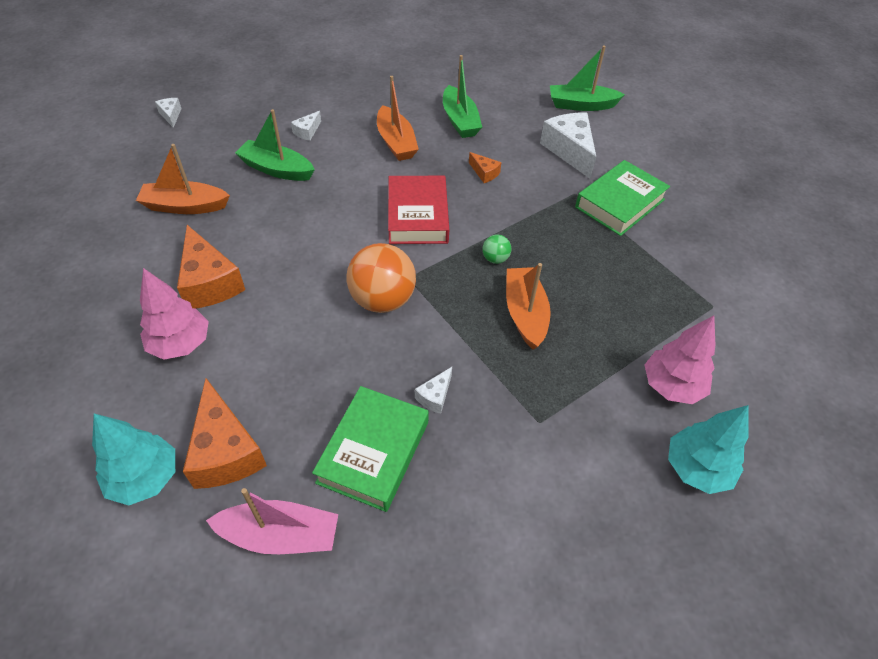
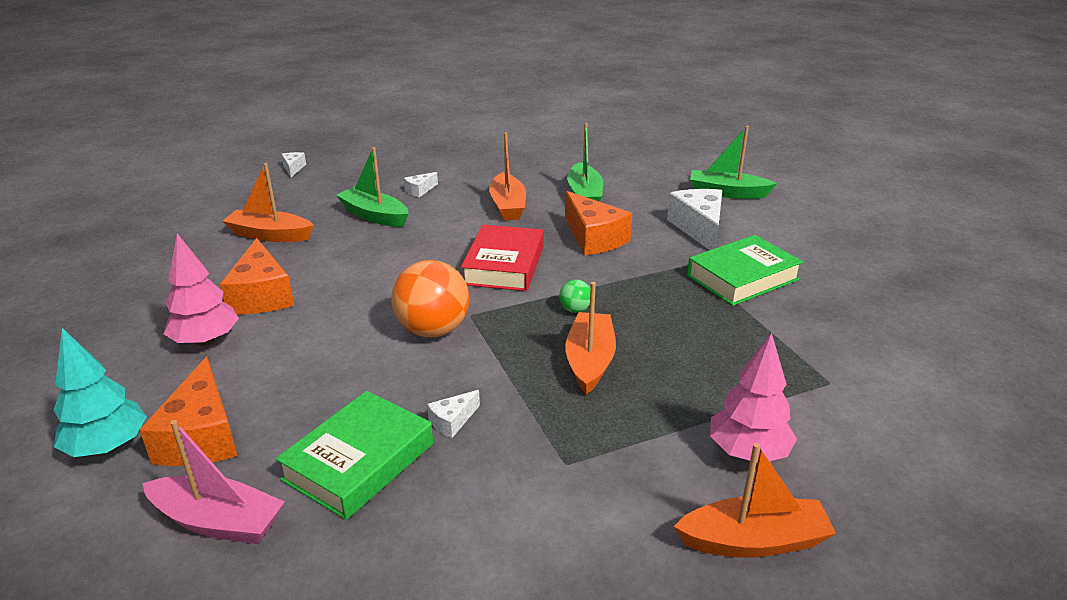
camera: 15 degrees right, 20 degrees down
(484, 173) = (593, 238): orange cheese -> orange cheese, size x2.08
(696, 468) = (753, 541): turquoise tree -> orange boat

